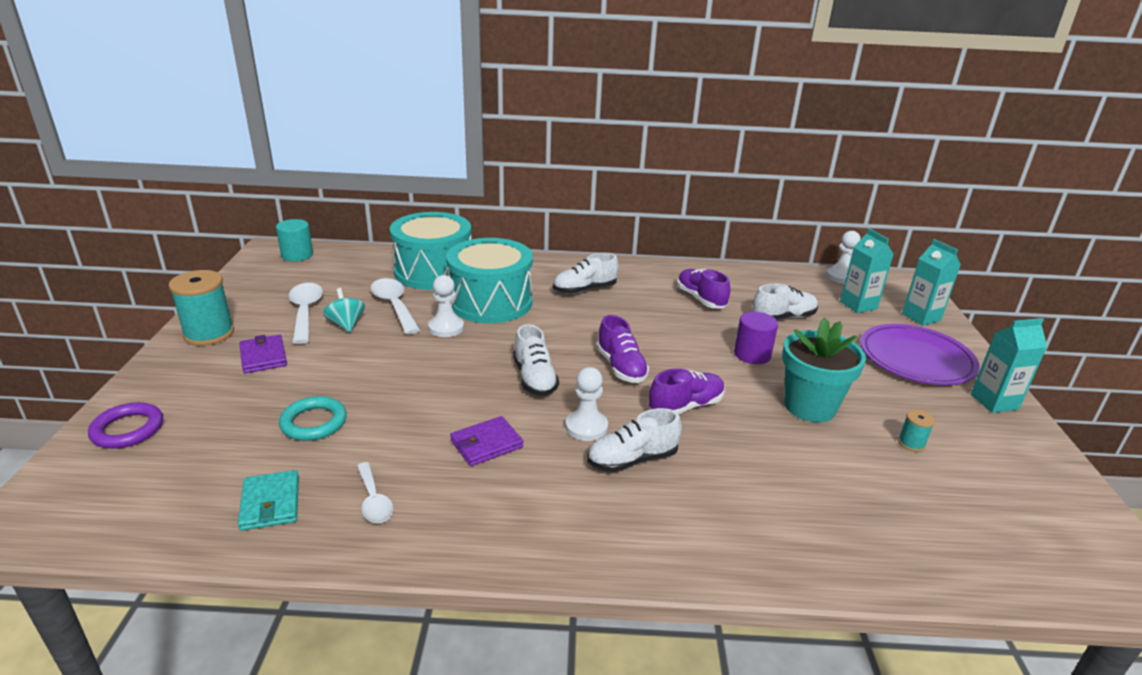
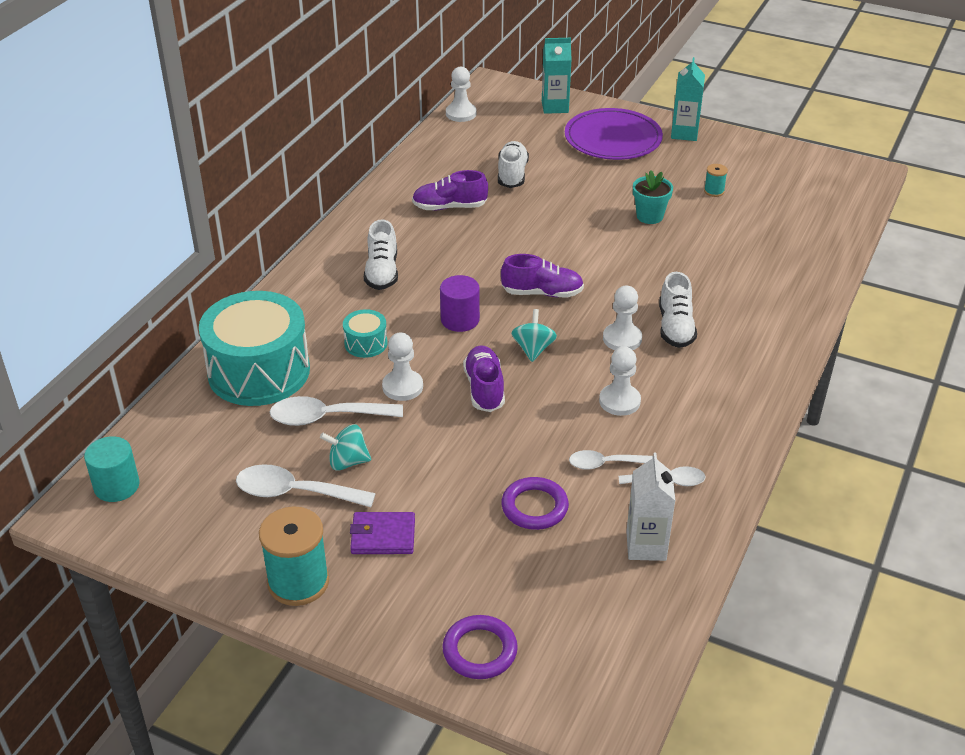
camera: 65 degrees left, 10 degrees up
(270, 503) = (646, 546): turquoise wallet -> white carton
(314, 422) = (534, 507): turquoise ring -> purple ring
(387, 452) = (604, 464): none -> white spoon
(486, 444) = (619, 401): purple wallet -> white pawn
(490, 302) = (366, 343): turquoise drum -> turquoise drum, size x0.43
(534, 378) = (533, 349): white shoe -> turquoise spinning top
(685, 406) = (619, 277): purple shoe -> purple shoe (484, 389)
(752, 354) = (562, 215): purple cylinder -> purple cylinder (460, 320)
(809, 406) = (649, 216): turquoise flower pot -> turquoise flower pot, size x0.61
(858, 305) = (516, 128): turquoise carton -> none

